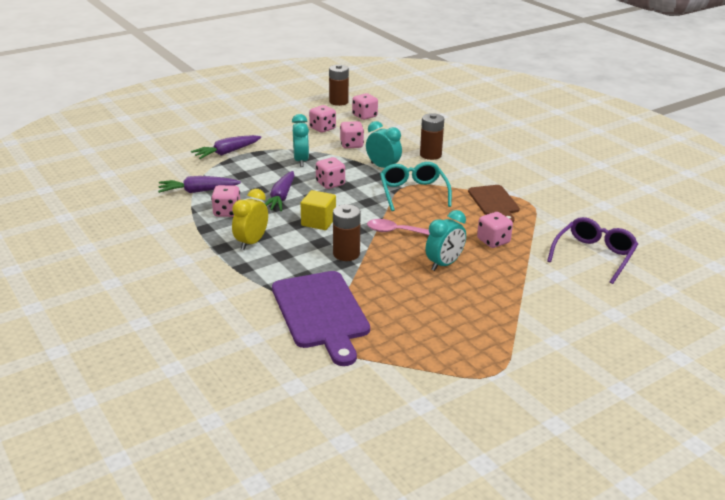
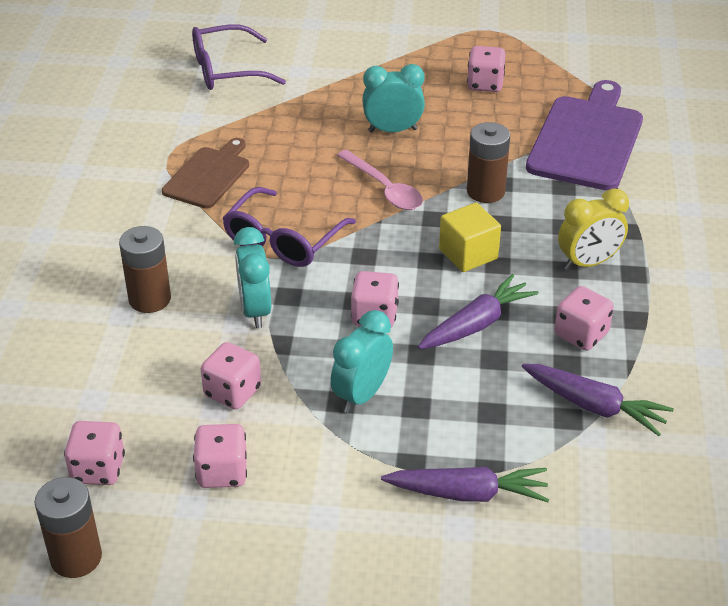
camera: 140 degrees left, 10 degrees up
(413, 192) = (283, 240): turquoise glasses -> purple glasses
(493, 241) = (298, 130): pink dice -> pink dice (485, 84)

